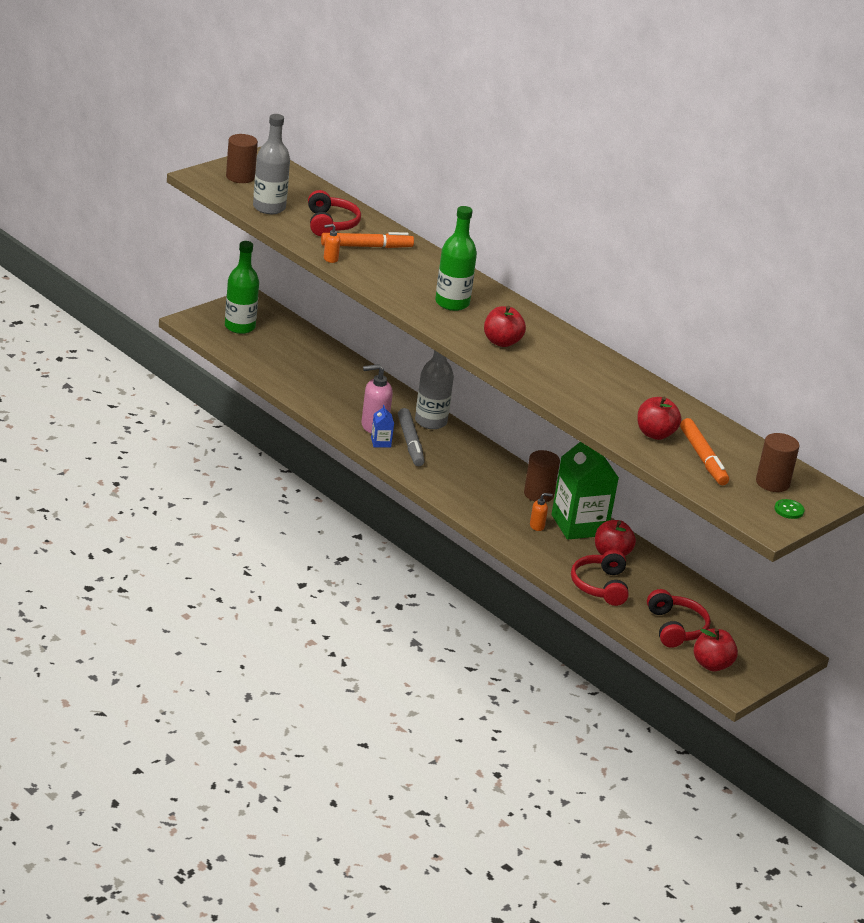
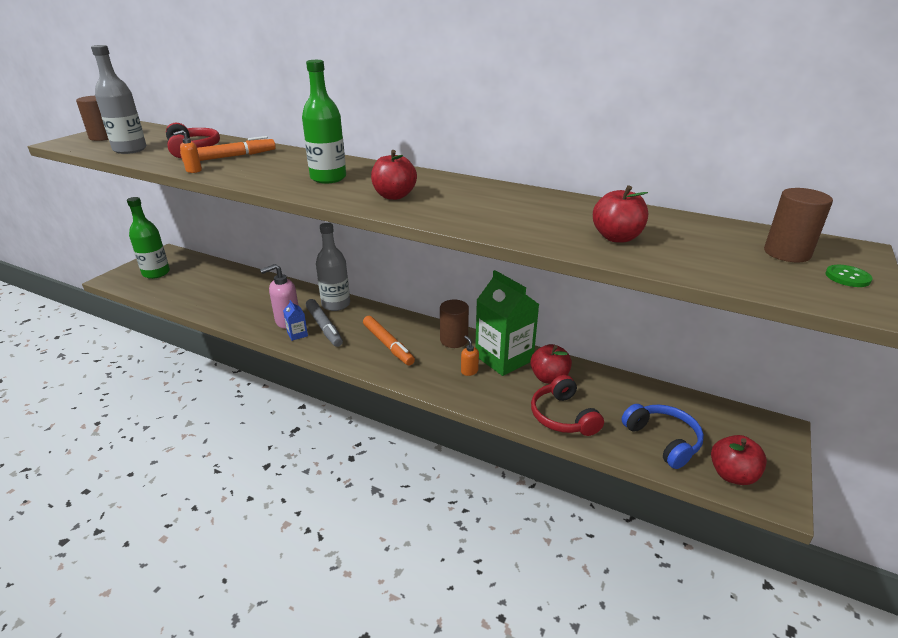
camera: 15 degrees left, 0 degrees up
(537, 526) = (469, 371): orange soap dispenser -> orange soap dispenser turned 90 degrees counterclockwise
(675, 628) = (663, 440): red headphones -> blue headphones
(703, 458) = (690, 248): orange marker -> orange marker (388, 345)

